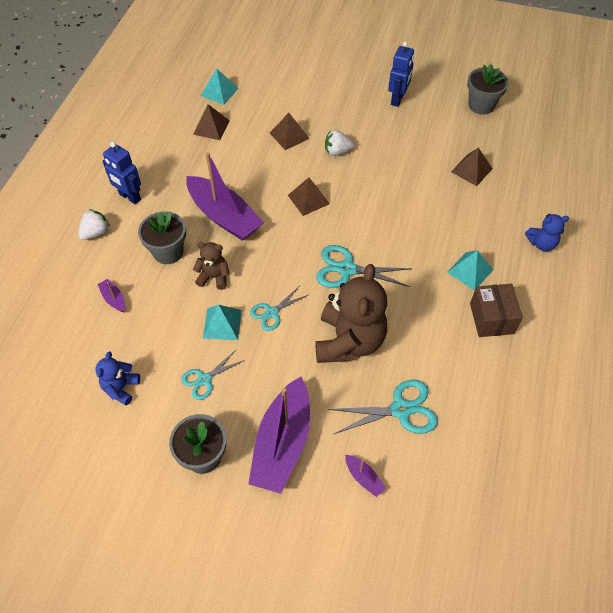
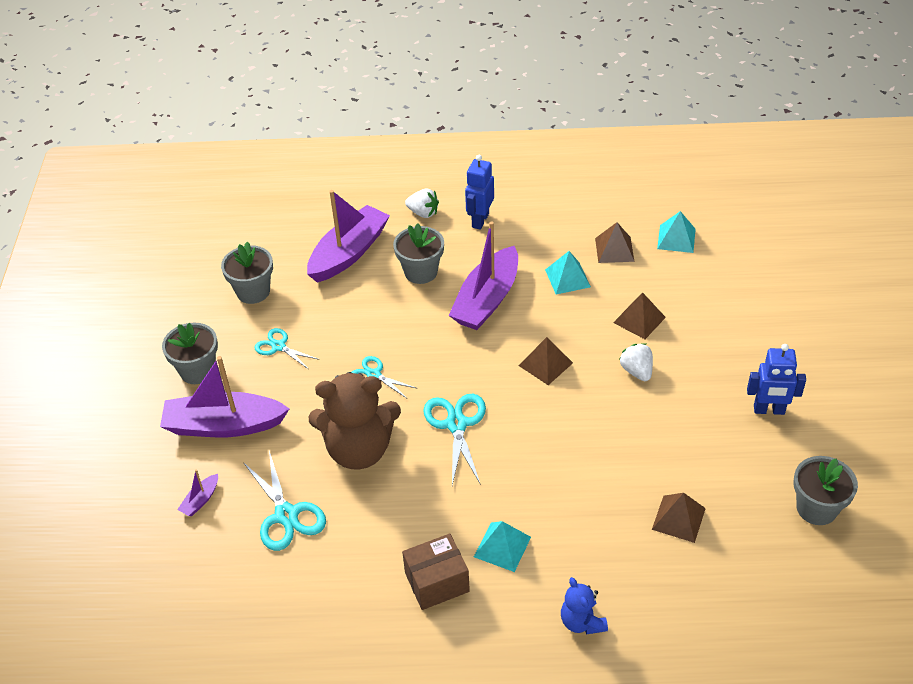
camera: 75 degrees right, 10 degrees down
(114, 299) = (349, 253): purple boat -> purple boat, size x2.43
(121, 388) = (253, 291): blue teddy bear -> grey flower pot
(214, 277) = (402, 316): brown teddy bear -> none
(222, 324) = (347, 340): turquoise pyramid -> turquoise pyramid (567, 278)

